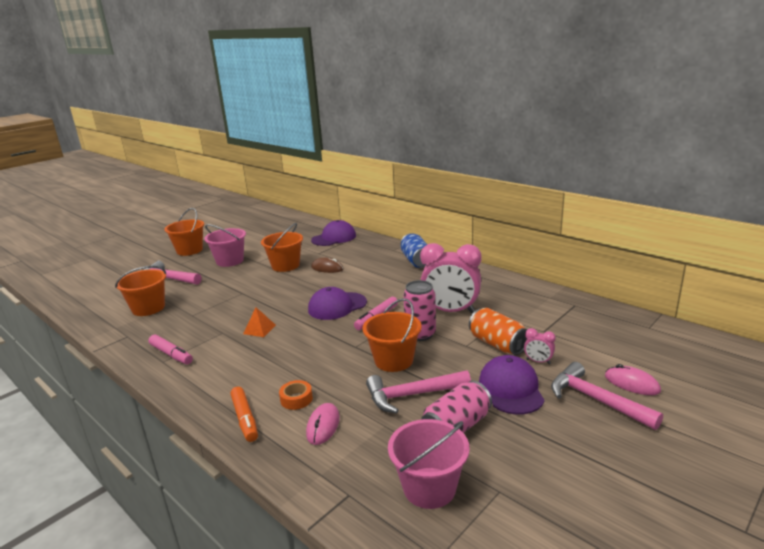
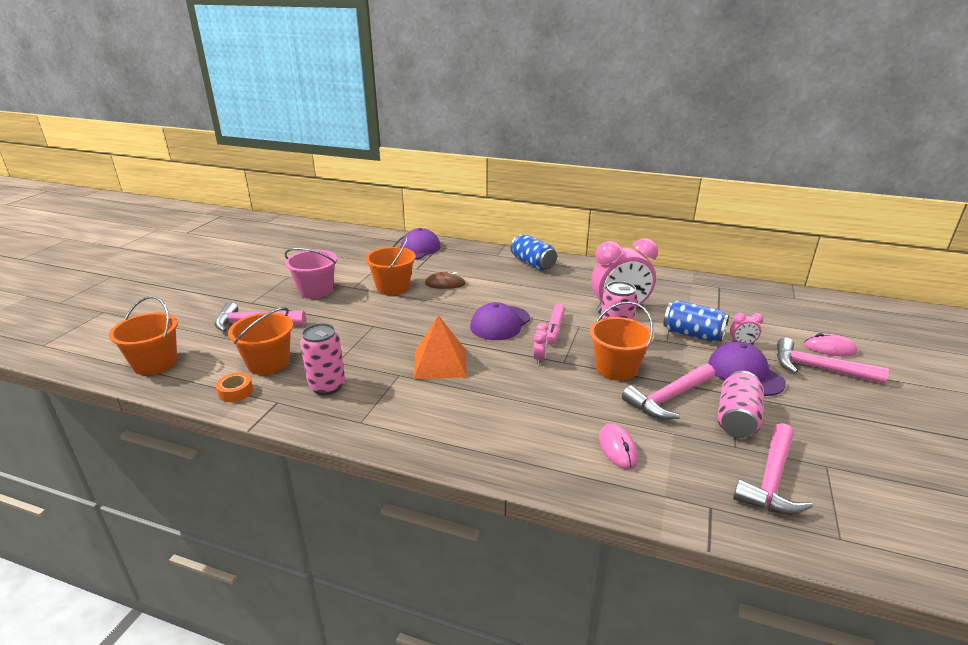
camera: 25 degrees left, 5 degrees up
(167, 331) = (327, 386): none -> pink can
(171, 354) = (363, 412): pink marker -> none
(189, 250) = (246, 285): orange bucket -> orange bucket (155, 363)
(245, 419) = (530, 462): orange marker -> none
(259, 329) = (440, 363): orange pyramid -> orange pyramid, size x1.83
(296, 399) = (562, 428): orange tape -> orange tape (235, 392)
(338, 340) = (539, 359): none -> pink clock
(429, 487) = (771, 479): pink bucket -> pink hammer
(497, 344) = (692, 334): orange can -> blue can

